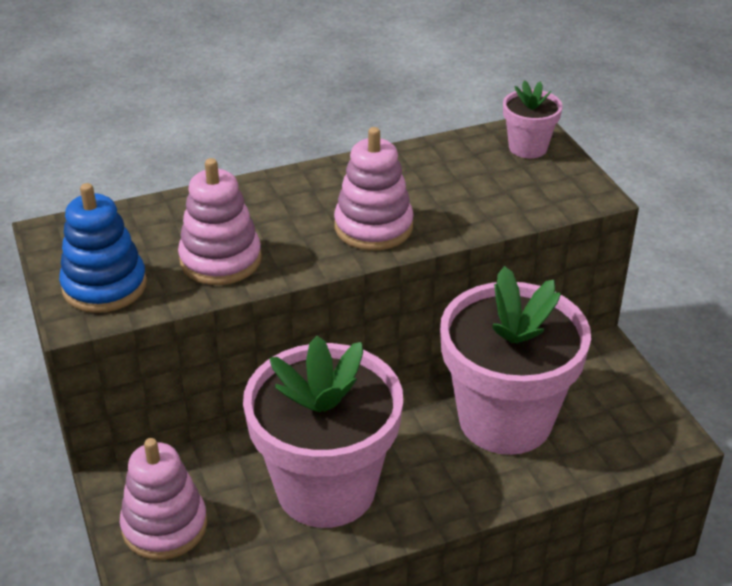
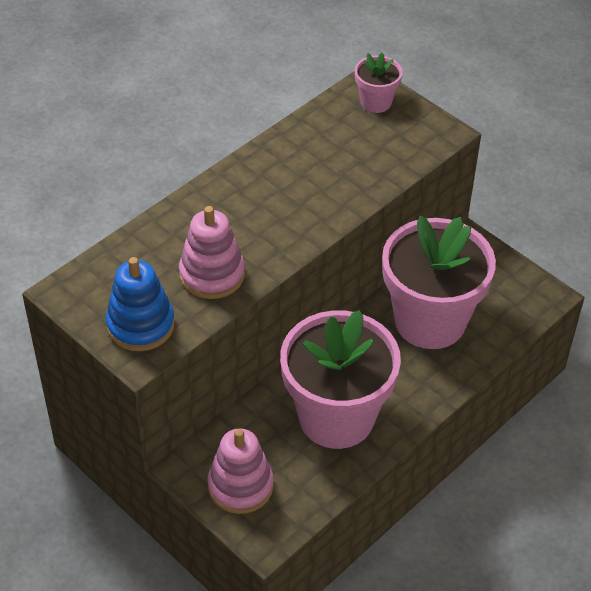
camera: 25 degrees left, 10 degrees up
(373, 227) = (306, 210): pink stacking toy -> none

